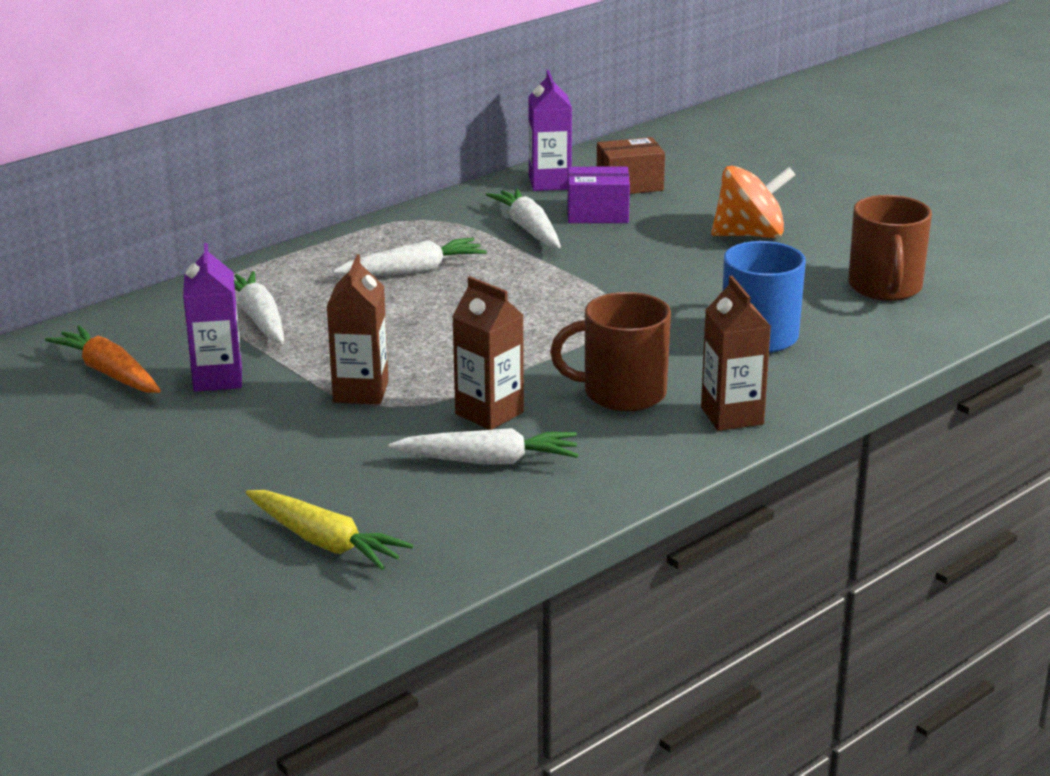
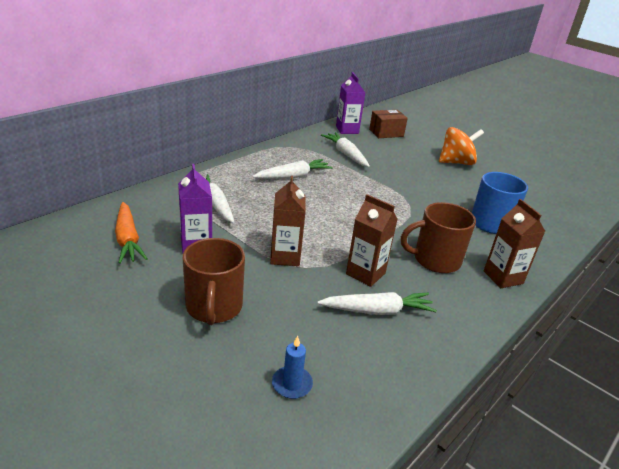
camera: 10 degrees left, 5 degrees up
(109, 373) = (128, 239): orange carrot -> orange carrot turned 150 degrees counterclockwise
(325, 542) = (292, 384): yellow carrot -> blue candle
(597, 214) = (377, 148): purple box -> none
(885, 287) = (536, 195): brown mug -> brown mug (214, 307)

